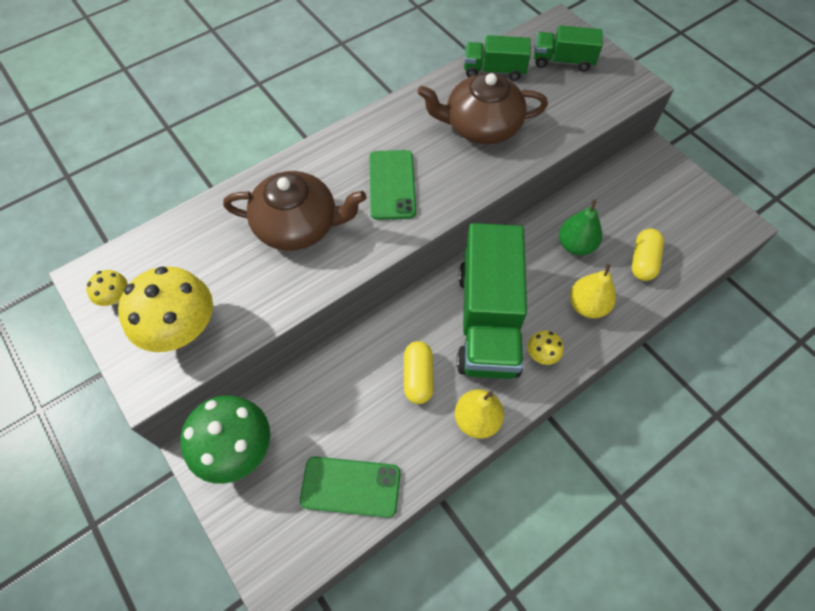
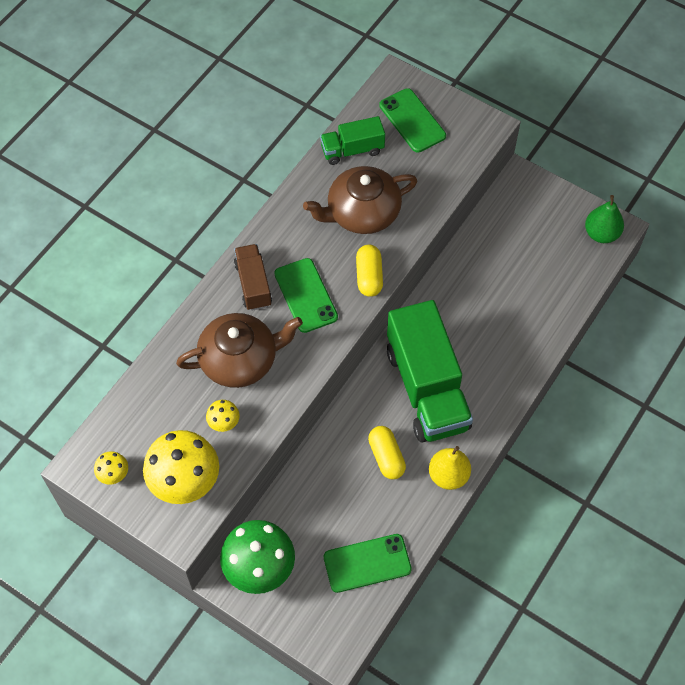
camera: 20 degrees left, 0 degrees up
(345, 160) = (253, 284): none -> brown truck
(542, 354) = (483, 403): yellow mushroom -> yellow mushroom (224, 422)
(563, 61) = (412, 121): green truck -> green phone
(575, 245) = (479, 294): green pear -> green pear (601, 234)
(587, 305) = (507, 347): yellow pear -> none
(643, 261) = (542, 290): yellow capsule -> yellow capsule (369, 276)

